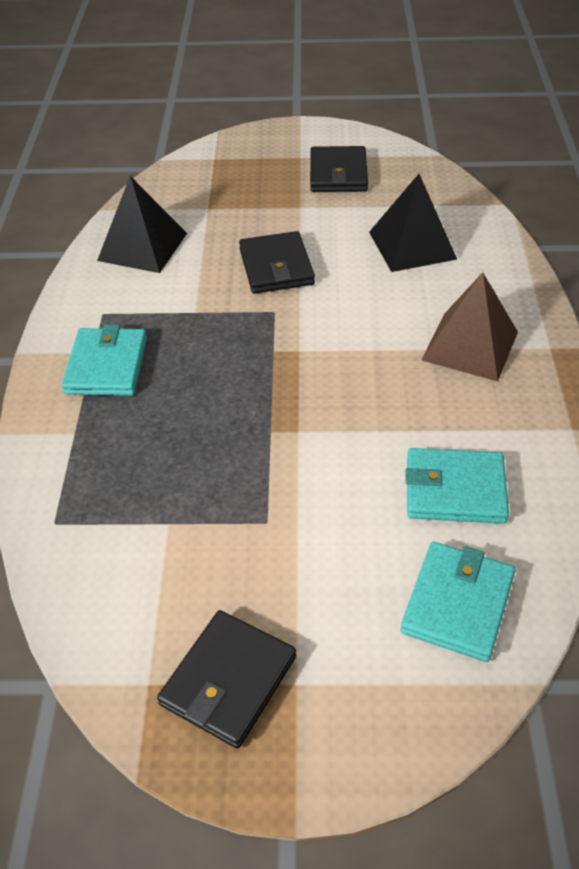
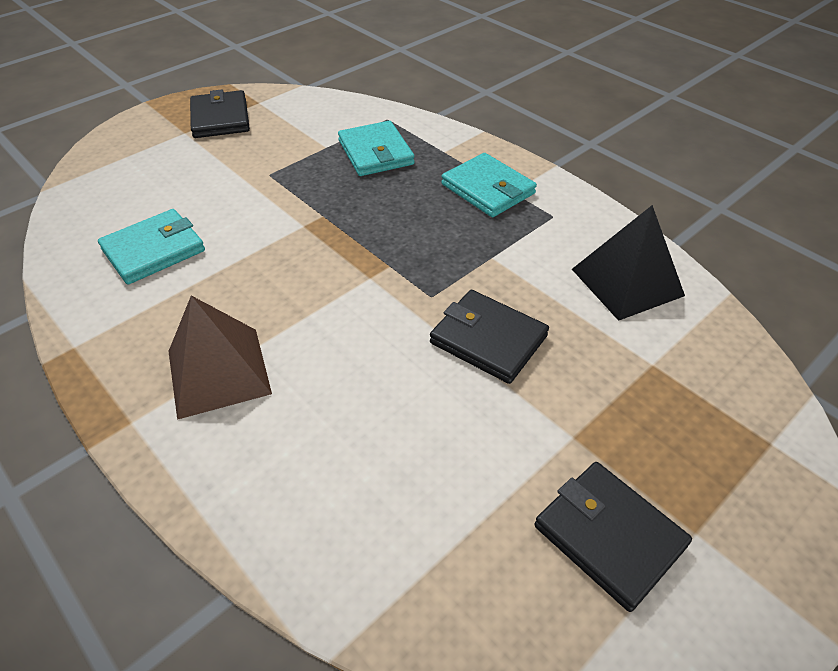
camera: 135 degrees right, 0 degrees up
(412, 245) = (385, 467): black pyramid -> none
(457, 604) = (113, 197): turquoise wallet -> turquoise wallet (375, 152)

